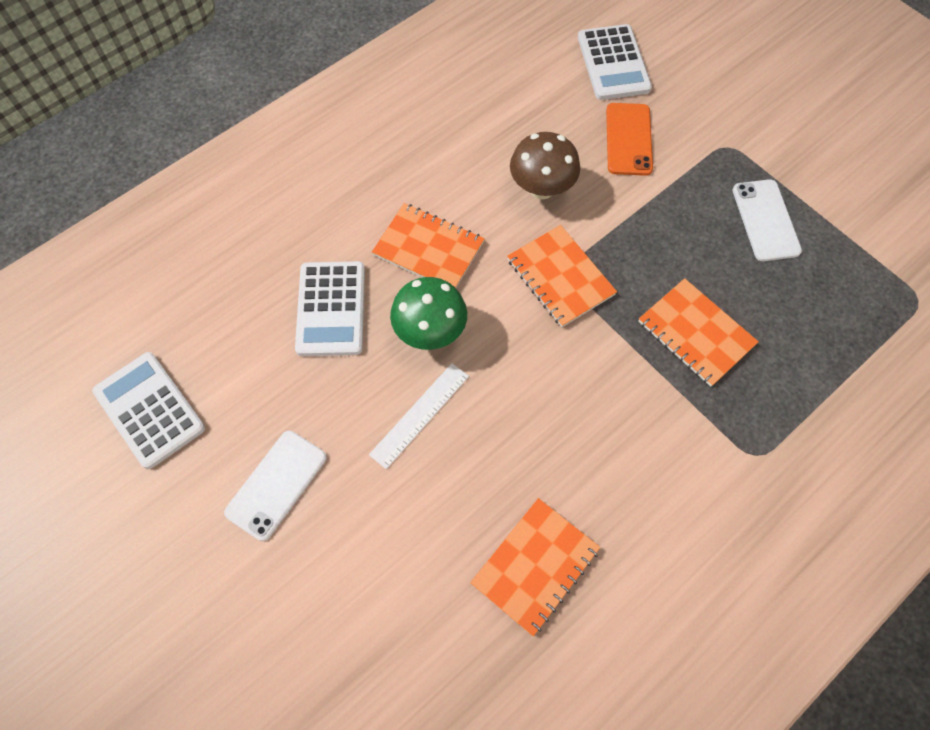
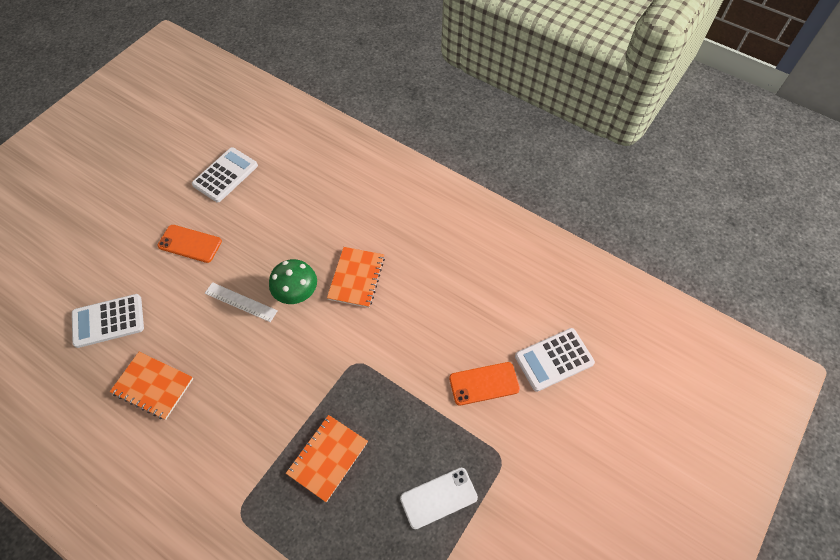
camera: 75 degrees right, 5 degrees down
(276, 484) = (190, 244): white phone -> orange phone
(331, 309) = (302, 238): white calculator -> white calculator (108, 321)
(541, 188) = (422, 333): brown mushroom -> none
(560, 277) = (353, 360): orange notebook -> none

